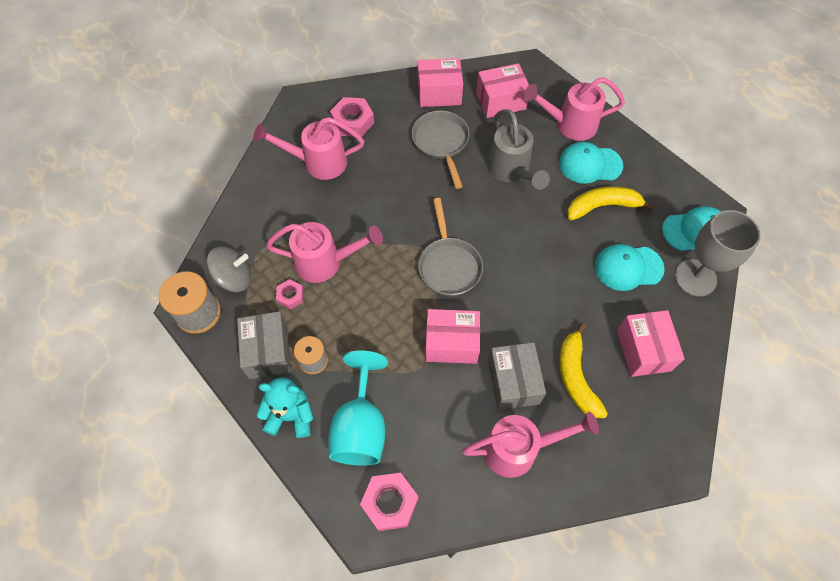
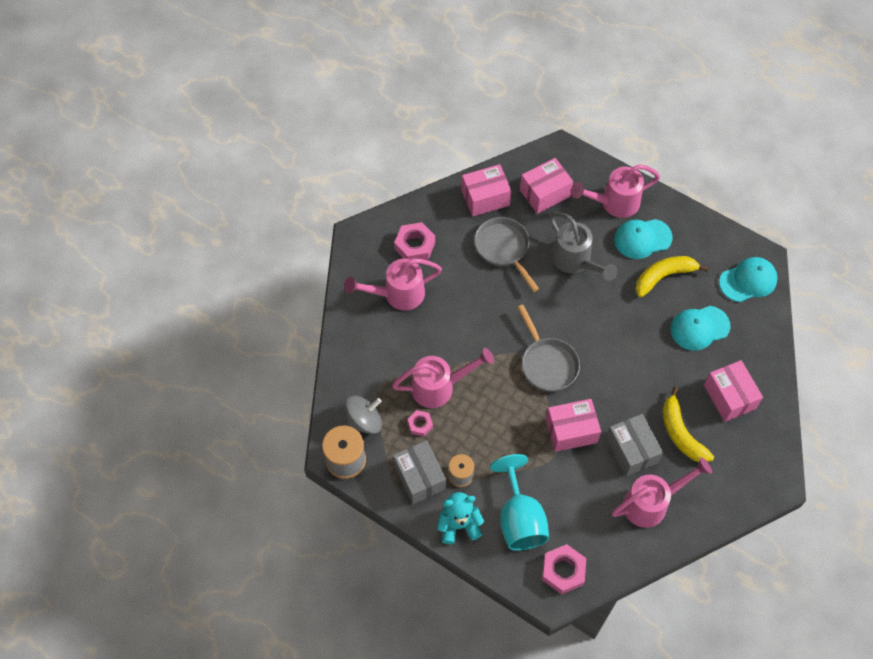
camera: 15 degrees left, 0 degrees up
(695, 278) = (757, 323): grey goblet -> none

